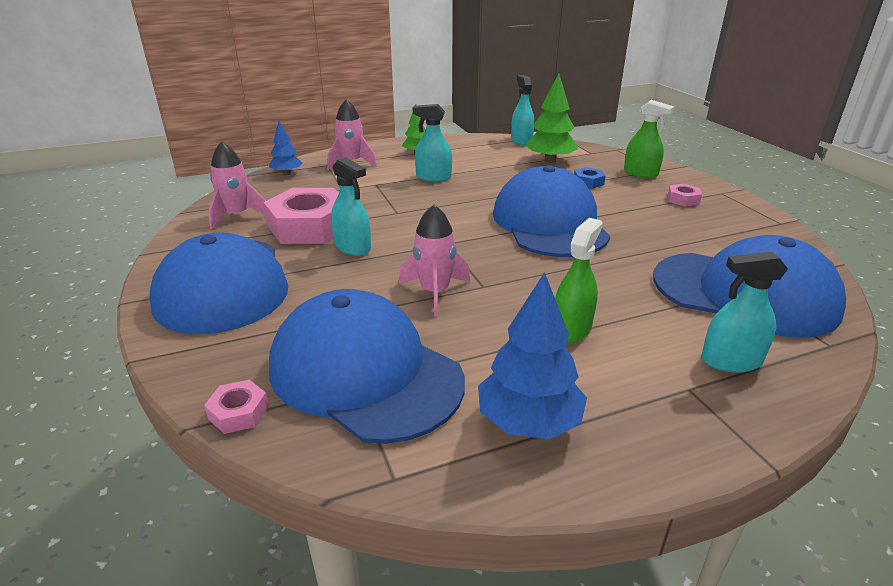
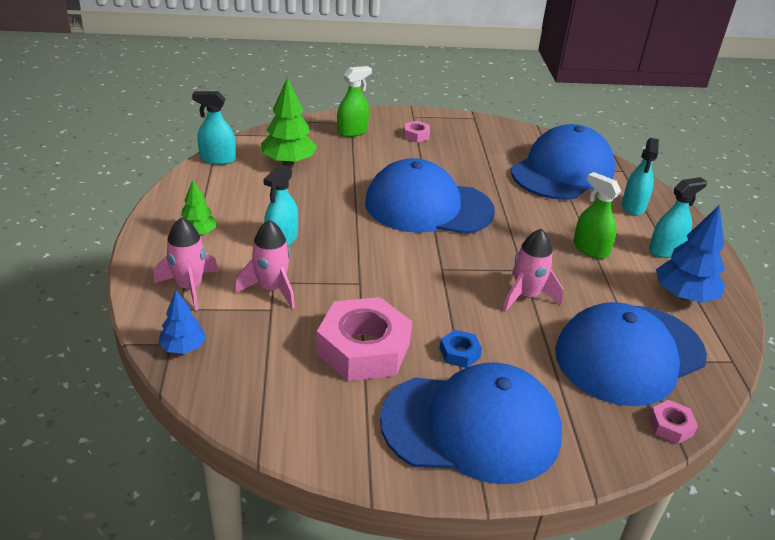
camera: 75 degrees left, 5 degrees up
(237, 216) = (301, 405): pink rocket -> pink rocket (271, 289)
(353, 247) = (426, 326): turquoise spray bottle -> turquoise spray bottle (665, 250)
(588, 182) = (355, 161): blue nut -> blue nut (459, 353)

